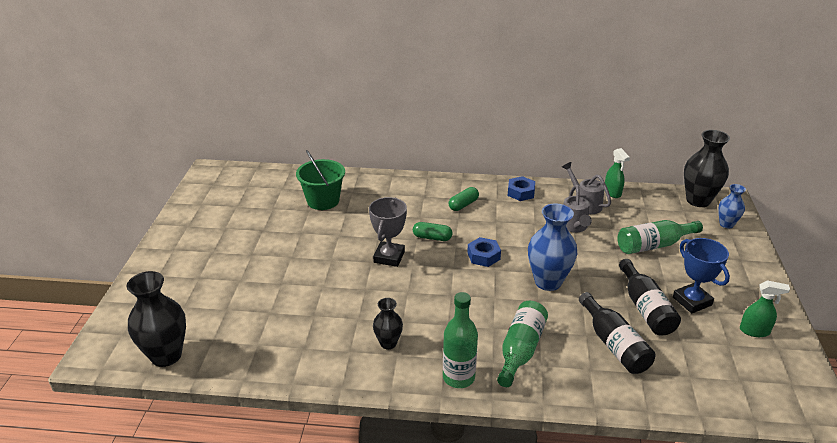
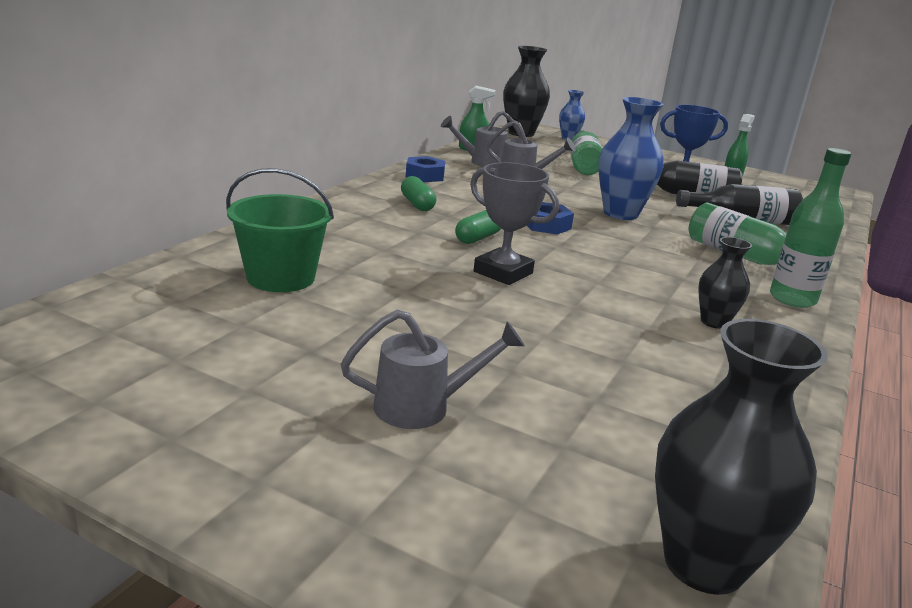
camera: 70 degrees left, 10 degrees down
(236, 268) = (423, 407): none -> grey watering can

